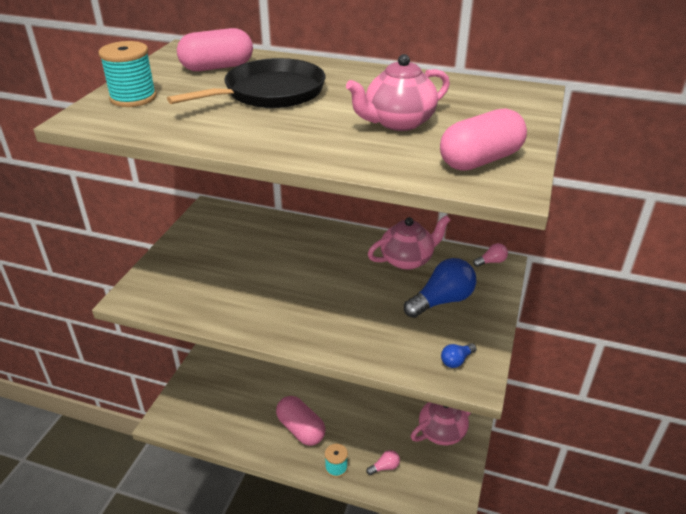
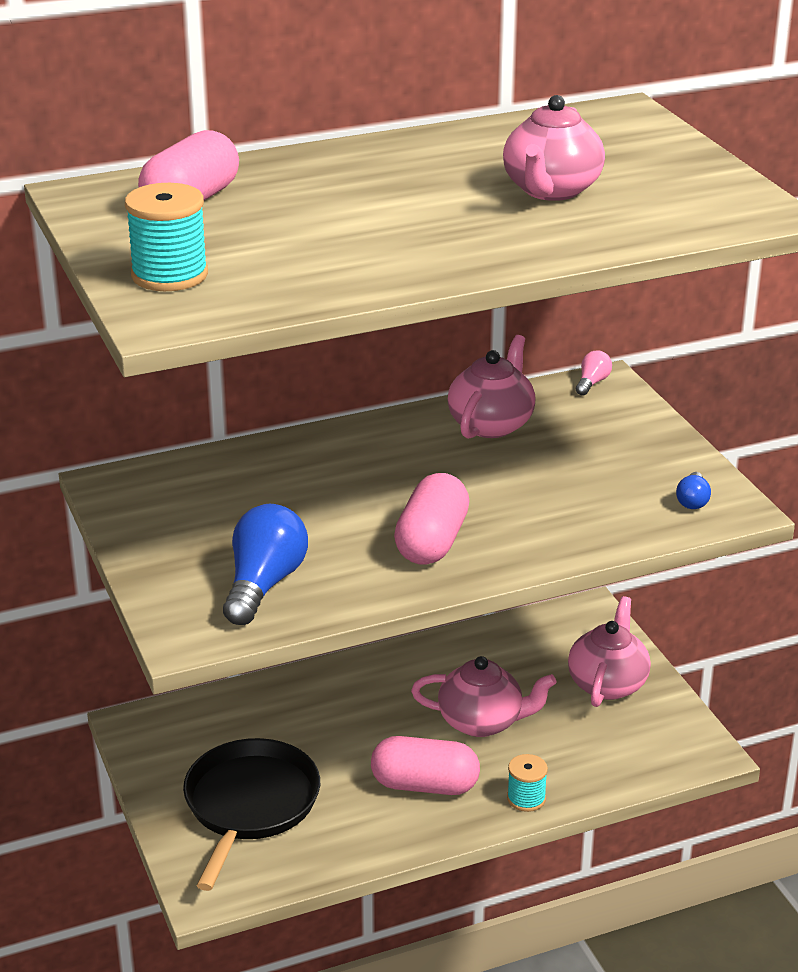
camera: 40 degrees left, 5 degrees down
(270, 93) = (335, 208): black pan -> black pan (250, 805)
(361, 413) = (482, 722): none -> pink teapot
(385, 467) = (585, 762): pink light bulb -> none
(441, 301) = (595, 450): blue light bulb -> blue light bulb (264, 584)
(480, 160) = (700, 199): pink capsule -> pink capsule (432, 542)

